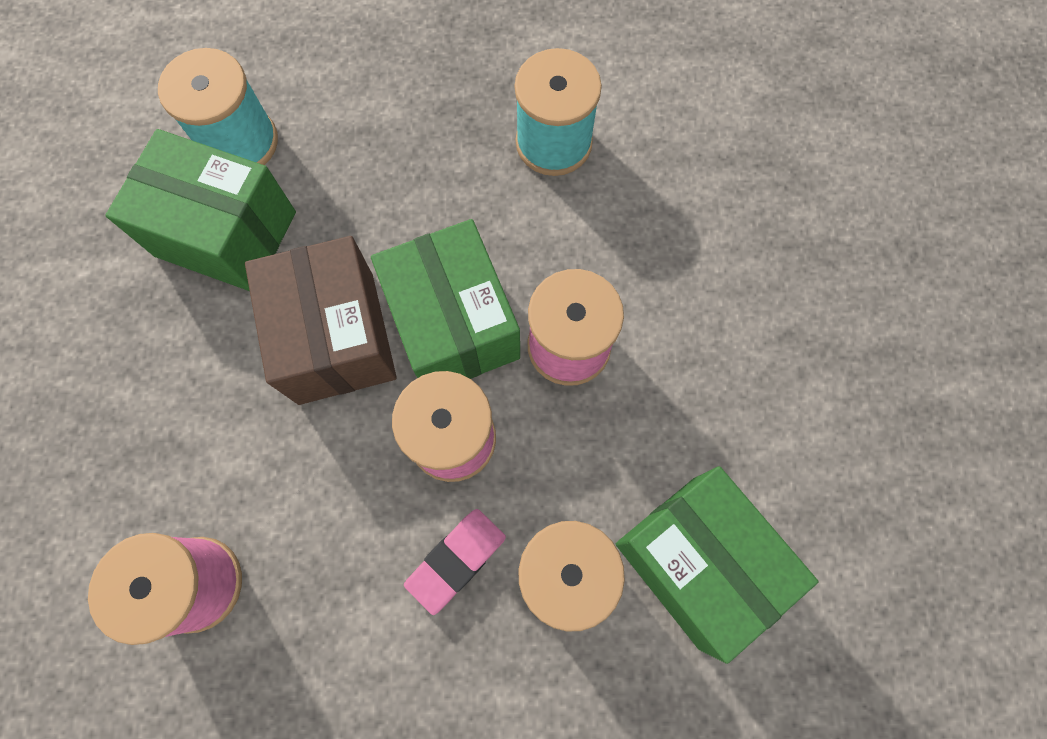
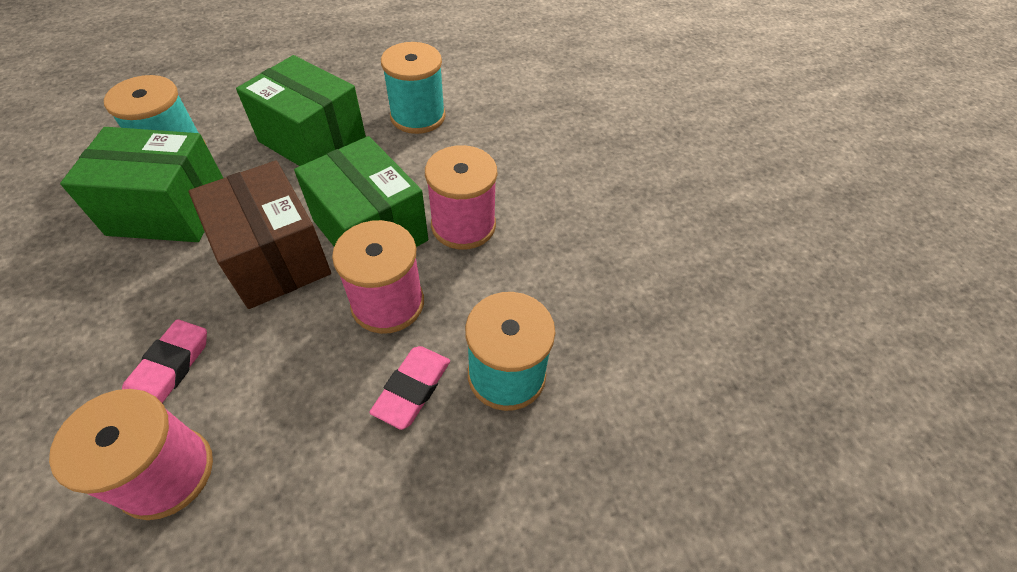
camera: 20 degrees left, 20 degrees down
(209, 459) = (169, 368): none -> pink eraser
(696, 561) = (607, 339): green box -> green box (313, 140)

